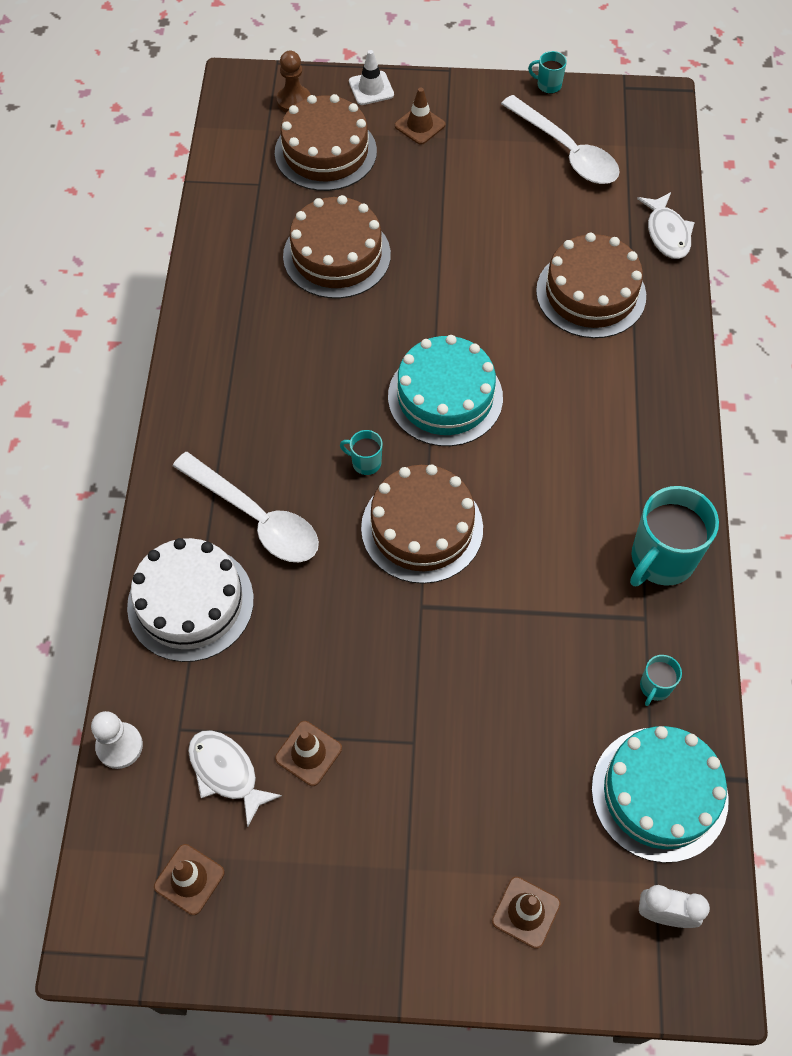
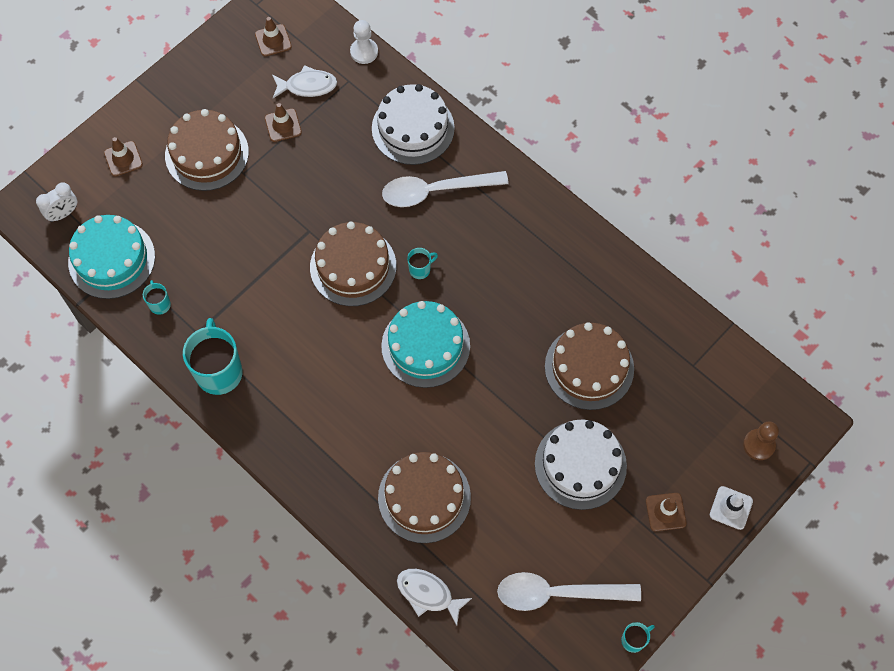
camera: 130 degrees right, 5 degrees up
(325, 152) = (690, 429): brown cake -> brown cake (207, 153)
(438, 204) = (580, 465): none -> white cake

